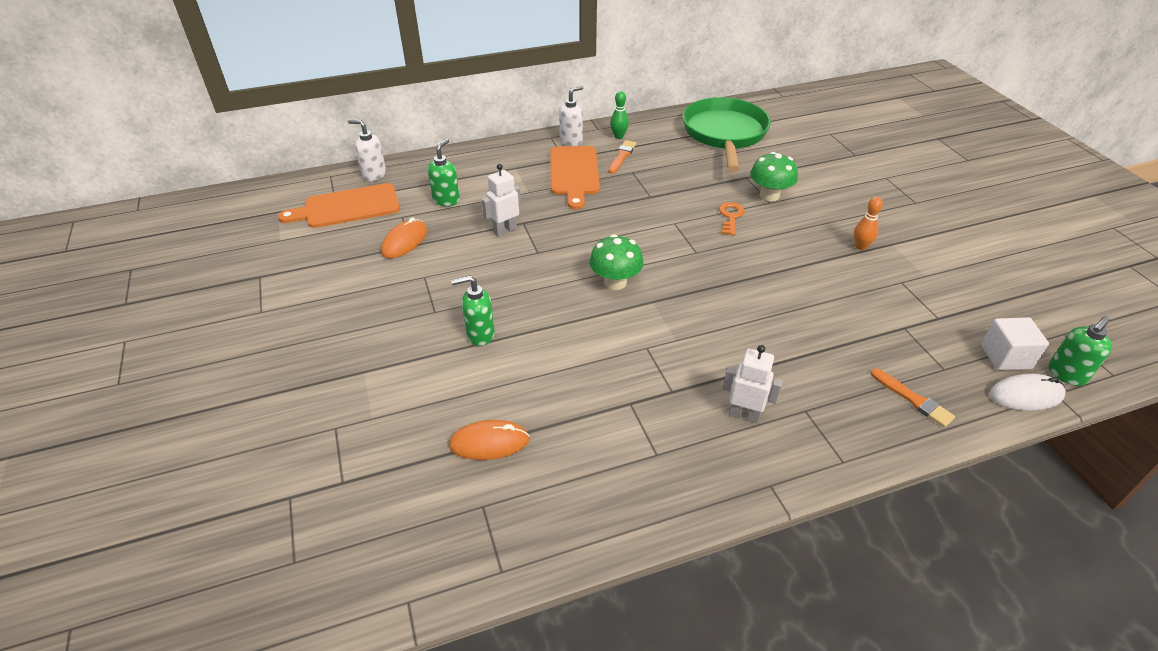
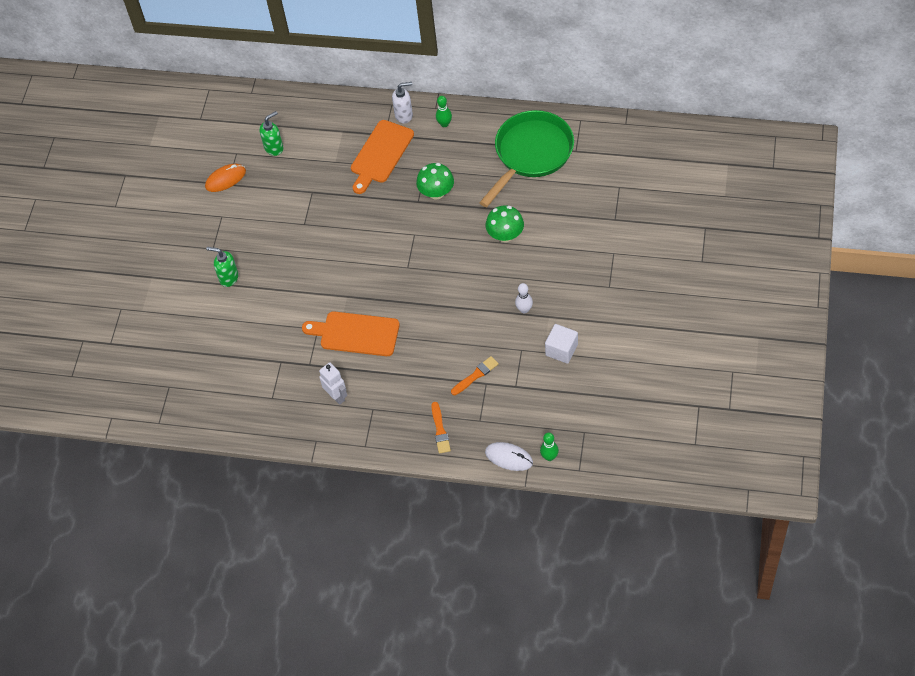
camera: 35 degrees right, 15 degrees up
(347, 207) = (205, 129): orange cutting board -> orange cutting board (356, 334)
(374, 175) = (239, 100): white soap dispenser -> none
(489, 443) = (192, 352): orange mouse -> none
(505, 230) = (295, 194): white robot -> none
(615, 282) = (335, 271): green mushroom -> green mushroom (436, 192)
(622, 156) = (429, 149): orange brush -> orange brush (476, 375)
(730, 217) = (458, 245): orange key -> none
(860, 246) = (524, 309): orange bowling pin -> white bowling pin
(1005, 357) = (526, 430): white cube -> white cube (561, 350)
(1066, 374) = (549, 457): green soap dispenser -> green bowling pin

